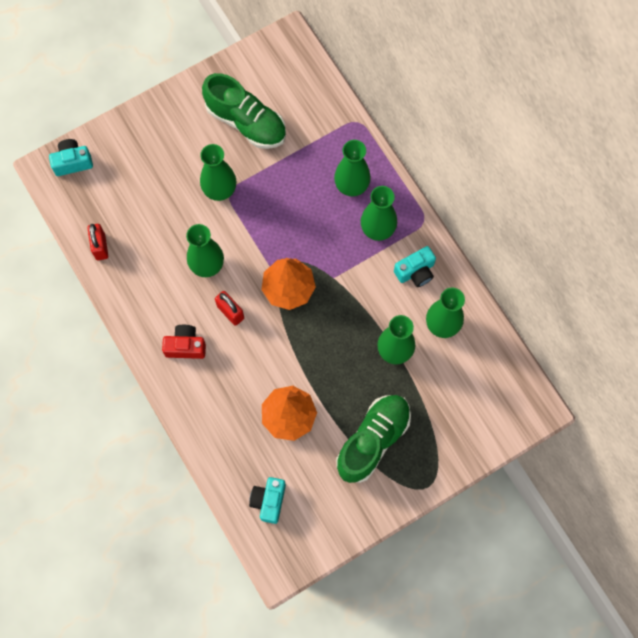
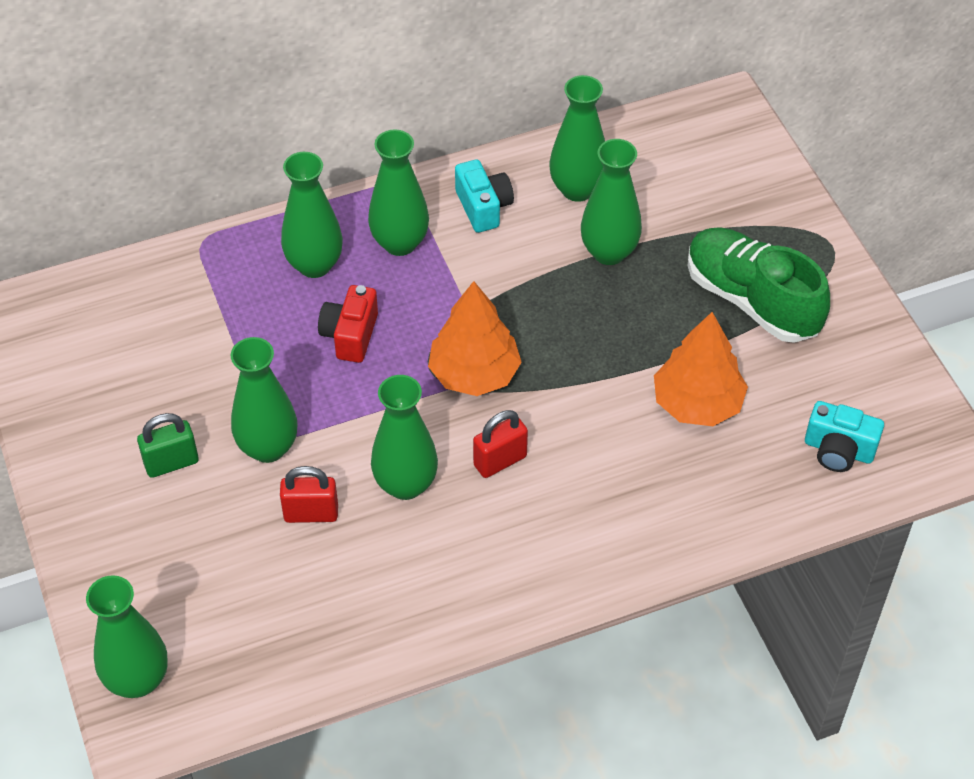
camera: 80 degrees left, 20 degrees down
(72, 162) = (137, 680): turquoise camera -> green vase
(100, 246) = (327, 650): red padlock -> red padlock (311, 513)
(185, 346) = (549, 535): red camera -> red camera (350, 335)
(202, 145) = (171, 463): none -> green padlock
(246, 122) = (149, 392): green shoe -> none

